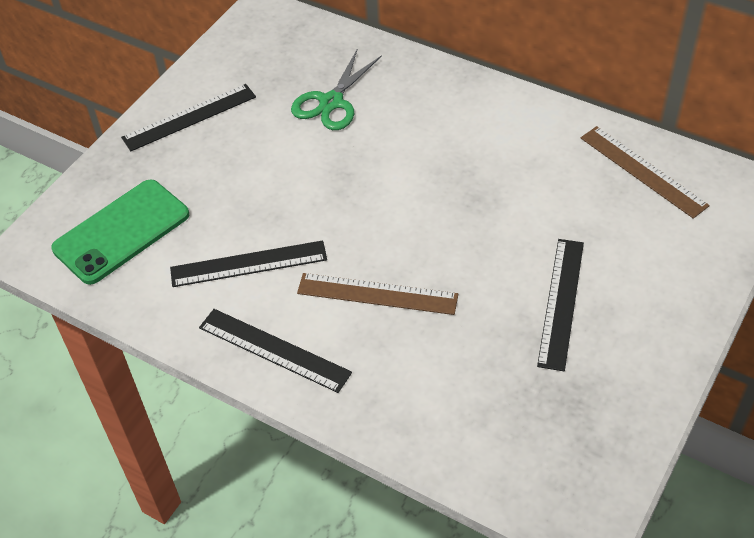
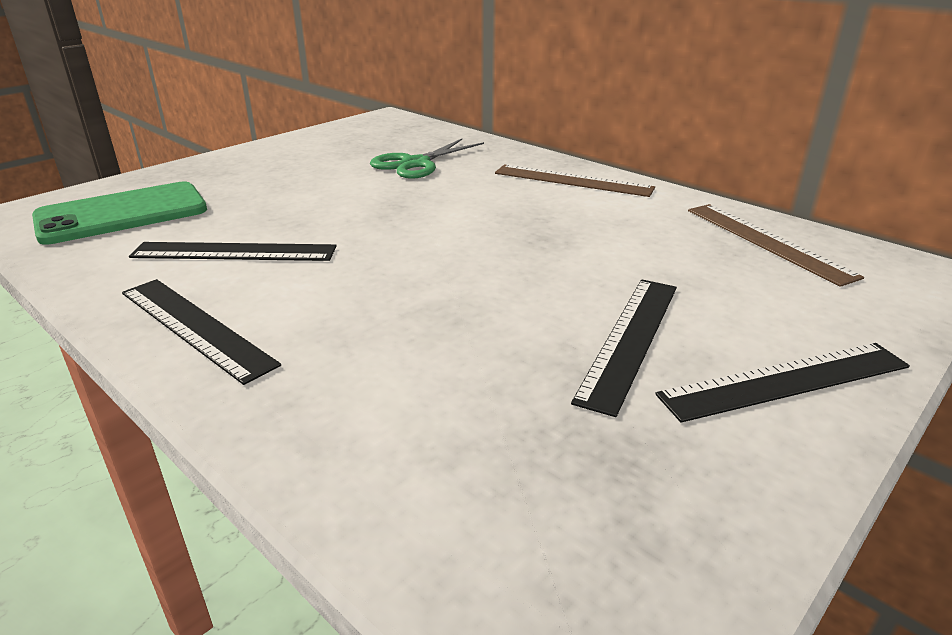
camera: 10 degrees right, 20 degrees down
(189, 117) = (268, 158): black ruler -> black ruler (785, 380)
(377, 294) = (372, 296): brown ruler -> brown ruler (573, 180)

